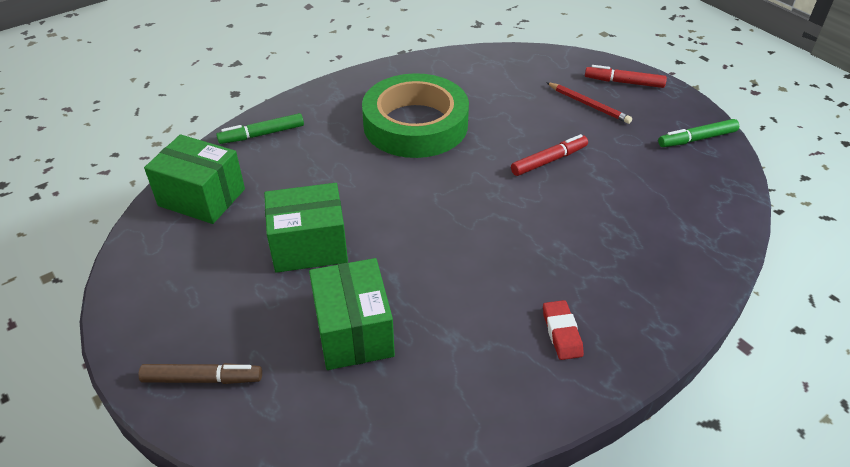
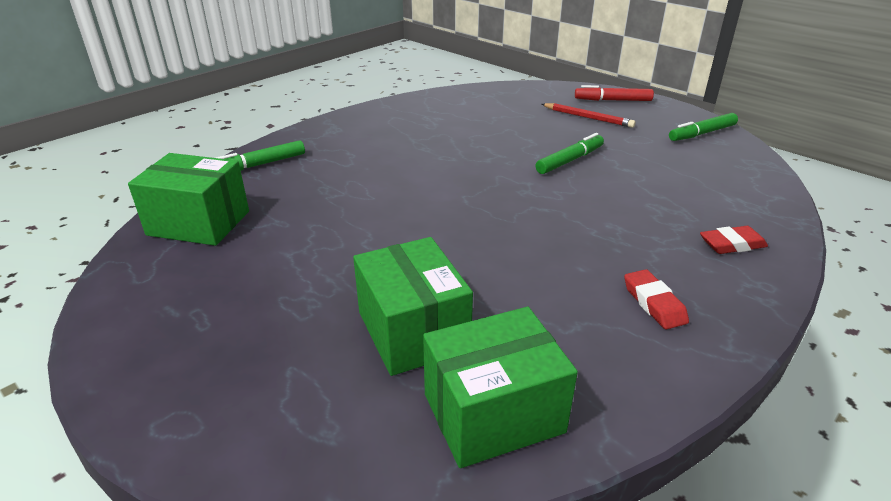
camera: 10 degrees left, 10 degrees down
(202, 379) = (226, 408): brown marker -> none
(309, 246) = (336, 254): green box -> green box (493, 413)
(415, 124) = (423, 144): green tape -> none
(548, 161) = (569, 160): red marker -> green marker
(660, 280) = (732, 244): none -> red eraser

